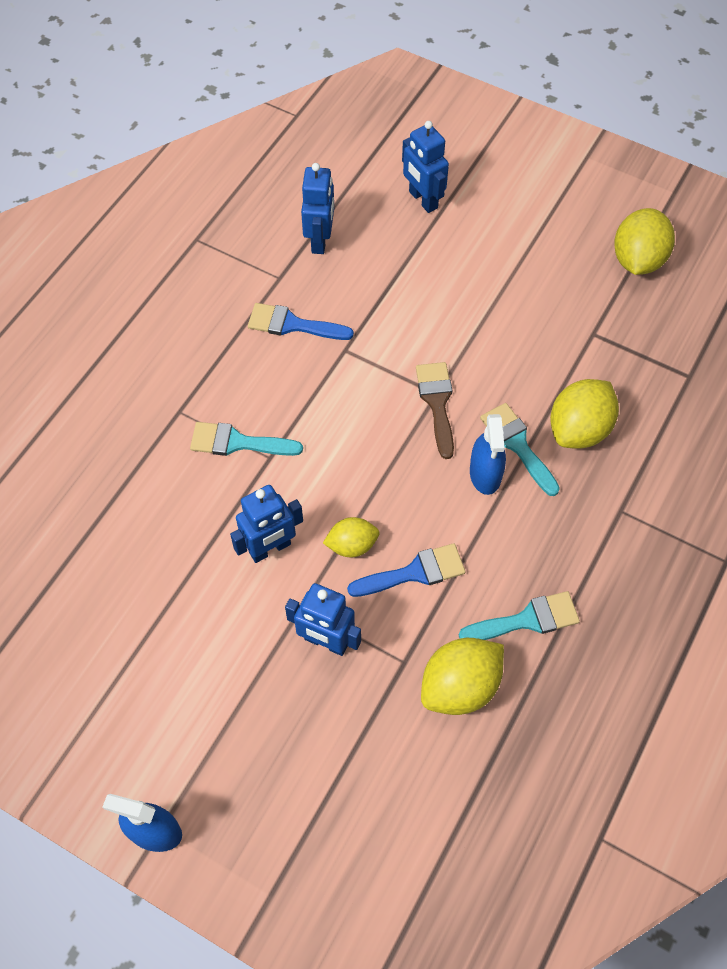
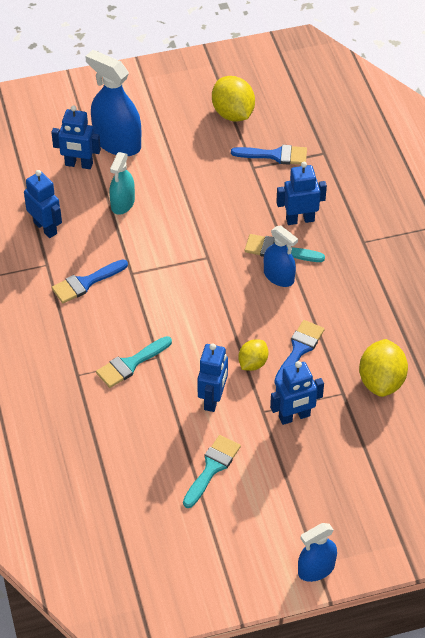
camera: 45 degrees left, 10 degrees down
(419, 271) = (122, 203): none -> turquoise spray bottle
(437, 403) = (213, 262): brown brush -> none
(485, 205) = (117, 142): none -> blue spray bottle
(527, 620) = (377, 326): turquoise brush -> turquoise brush (212, 468)
(579, 429) = (300, 219): yellow lemon -> blue robot
(632, 338) = (275, 155): none -> blue brush

